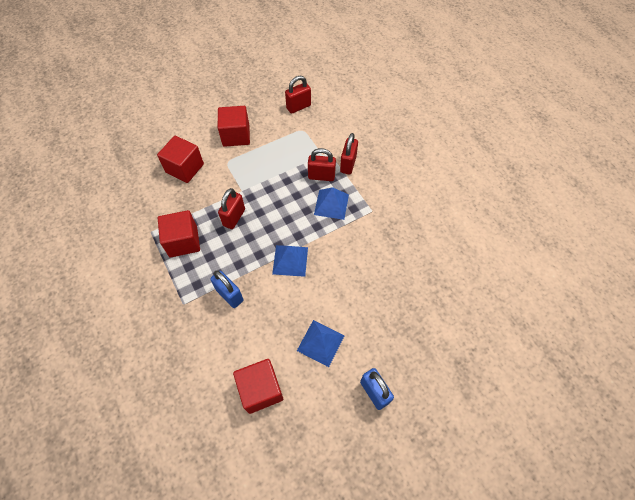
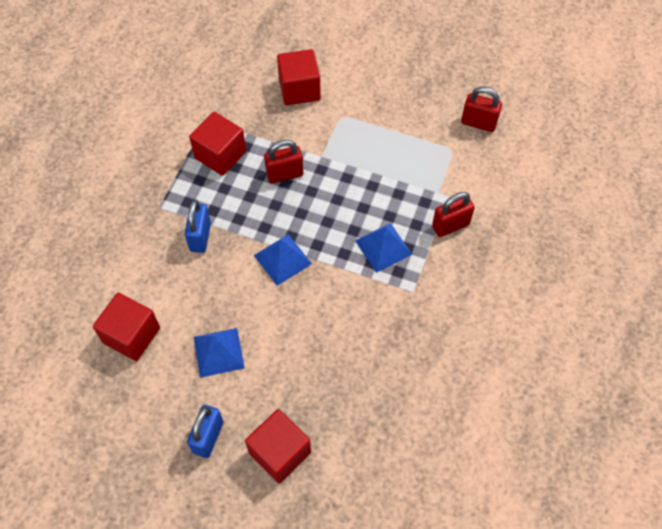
camera: 50 degrees right, 0 degrees up
(236, 135) = (381, 98): red cube -> red cube (280, 452)
(321, 176) = (409, 212): red padlock -> none

